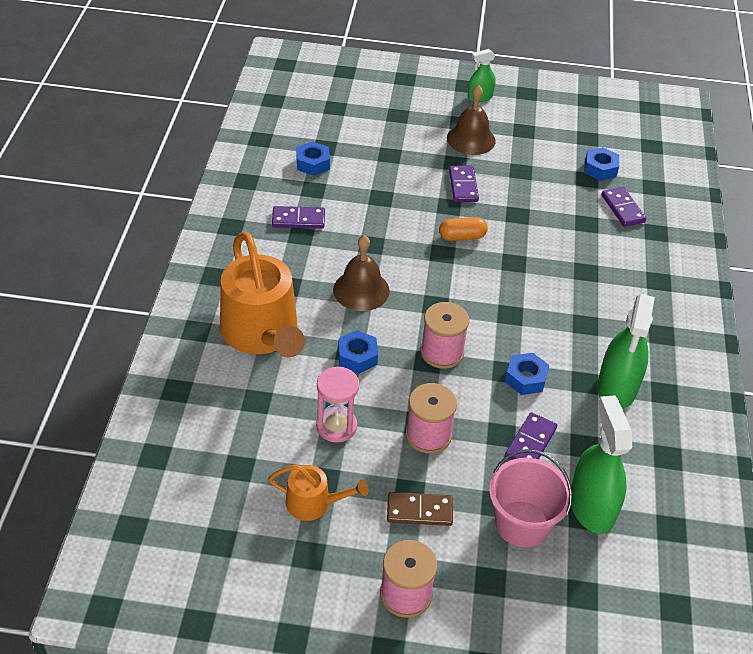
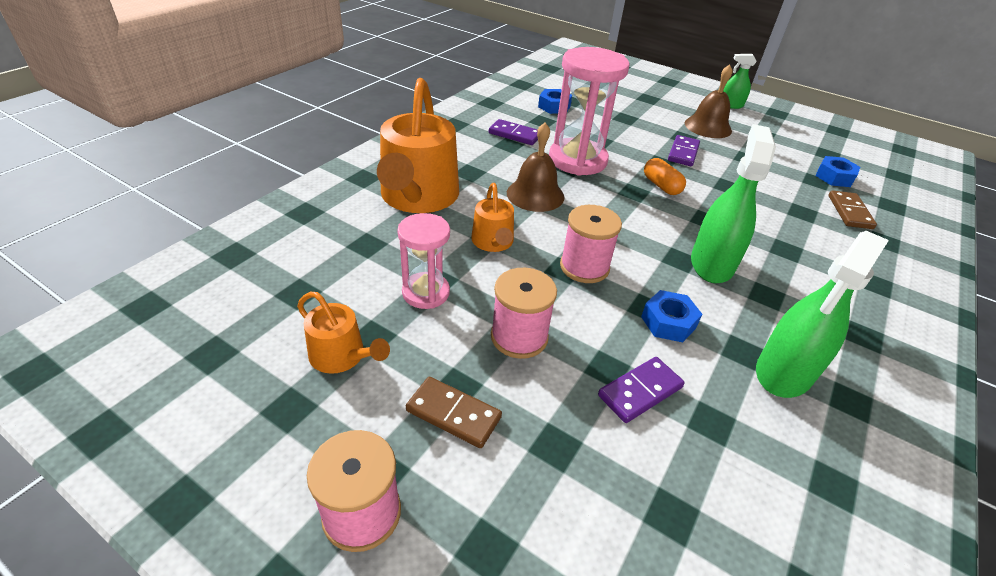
camera: 25 degrees right, 5 degrees down
(357, 357) = (493, 242): blue nut -> orange watering can
(375, 232) = (577, 160): none -> pink hourglass
(462, 237) = (661, 186): orange capsule -> orange capsule turned 45 degrees clockwise
(522, 524) = (576, 487): pink bucket -> none
(591, 506) = (690, 507): green spray bottle -> green spray bottle (711, 264)
(622, 209) = (849, 212): purple domino -> brown domino

